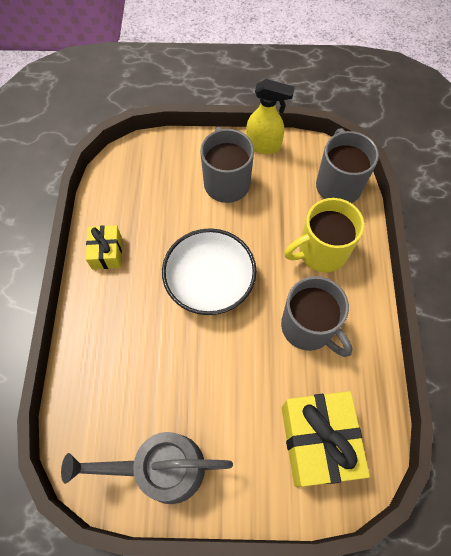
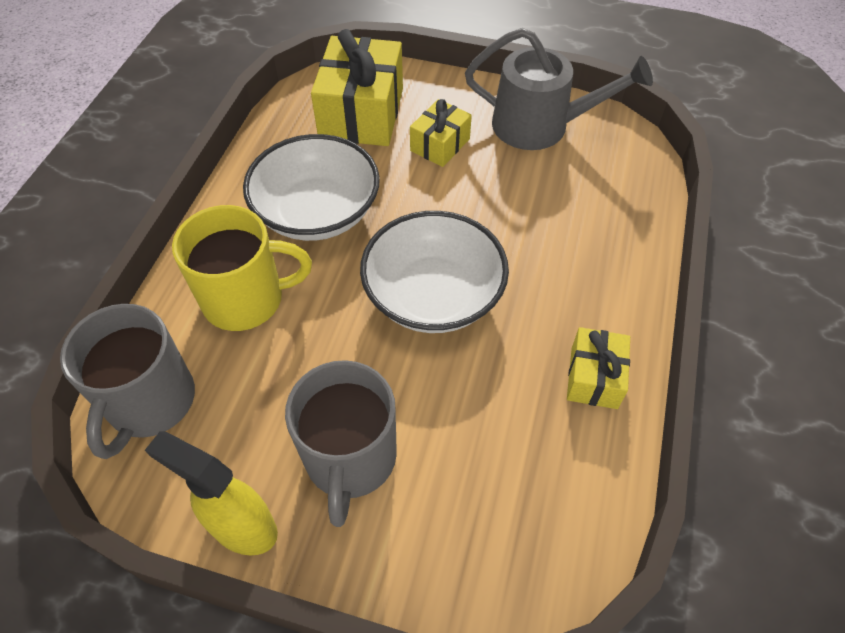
camera: 165 degrees left, 10 degrees down
(241, 420) = (440, 145): none -> yellow gift
(308, 327) = (317, 212): grey mug -> white bowl

